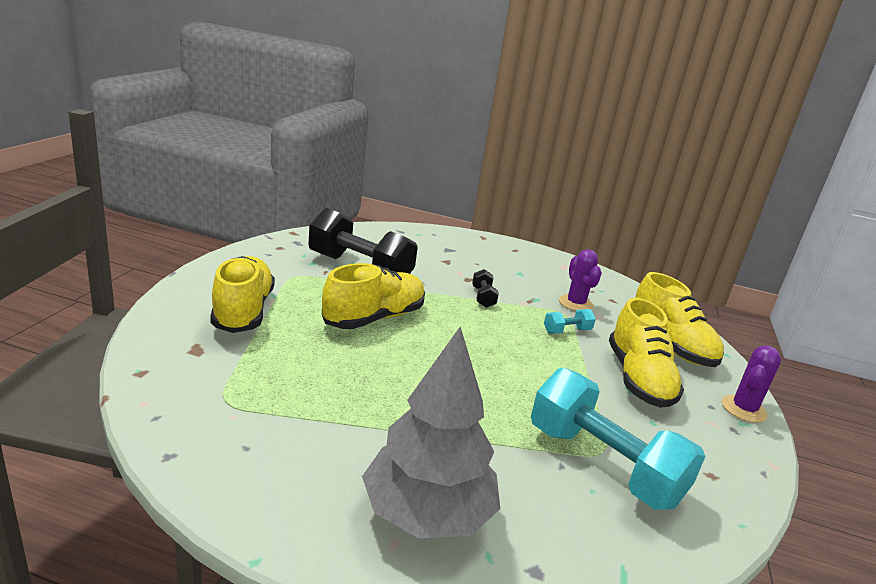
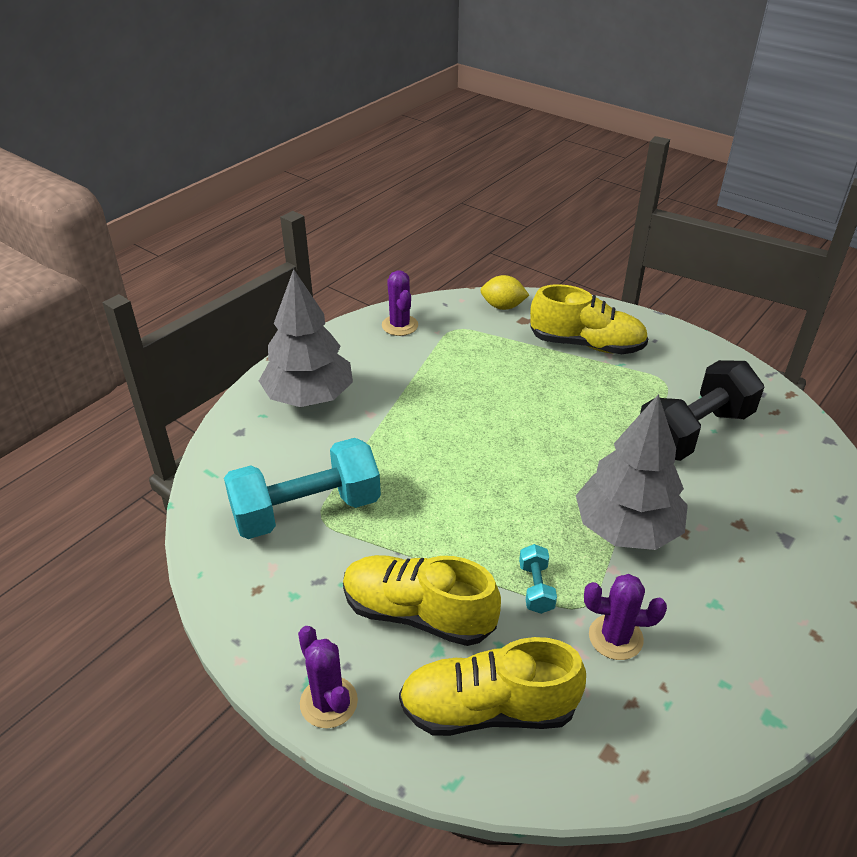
camera: 115 degrees right, 15 degrees up
(163, 367) = (503, 306): none -> yellow lemon
(222, 454) = (400, 325): none -> purple cactus
(374, 318) = (572, 422): yellow shoe -> none
(483, 297) = (626, 529): black dumbbell -> grey tree

